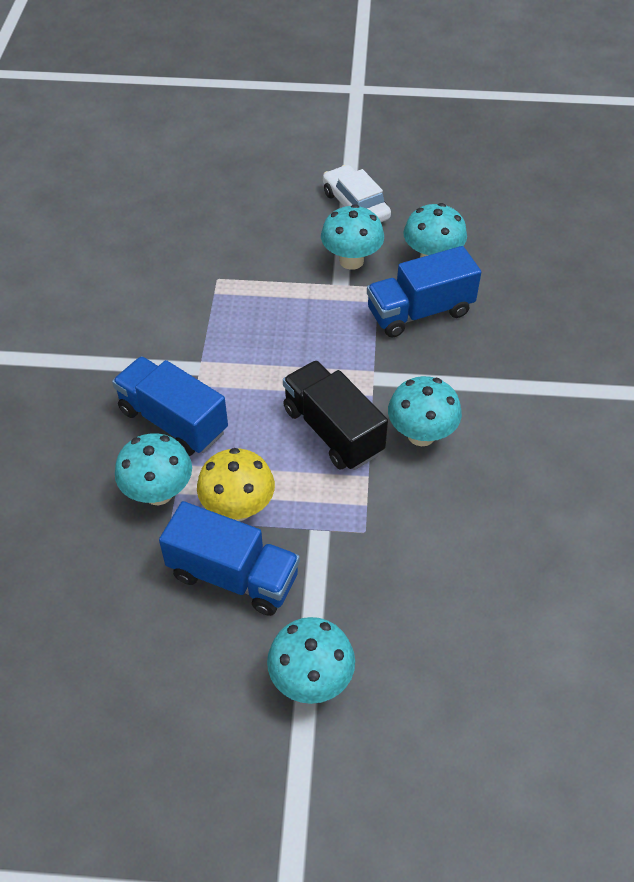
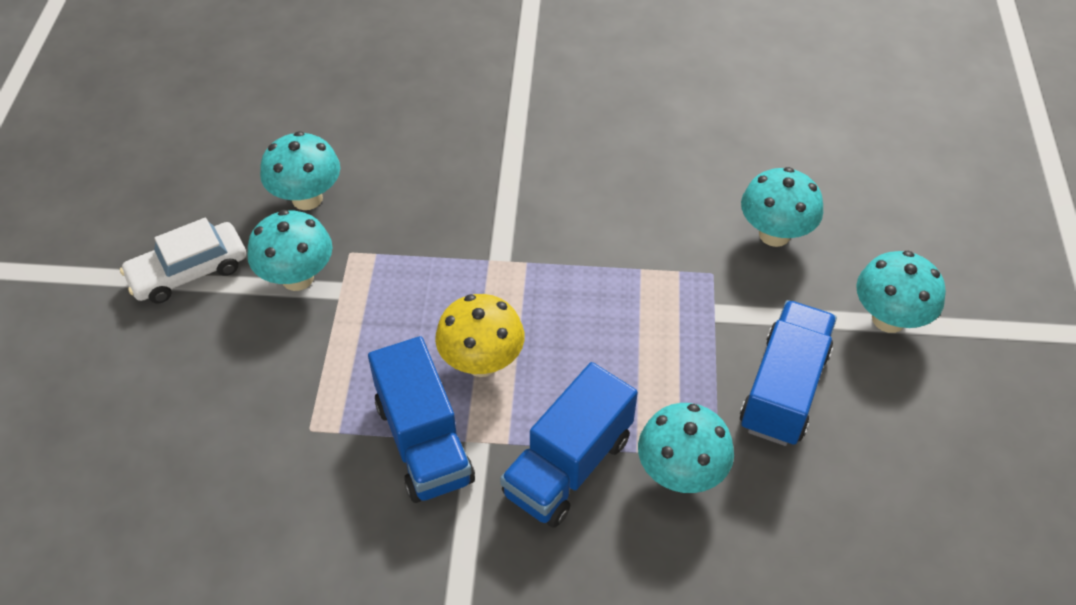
camera: 90 degrees left, 0 degrees up
(238, 508) = (694, 388): yellow mushroom -> yellow mushroom (481, 362)
(333, 431) = (579, 299): black truck -> none
(420, 312) = (397, 214): blue truck -> blue truck (424, 441)
(421, 434) = (582, 222): turquoise mushroom -> turquoise mushroom (774, 234)

